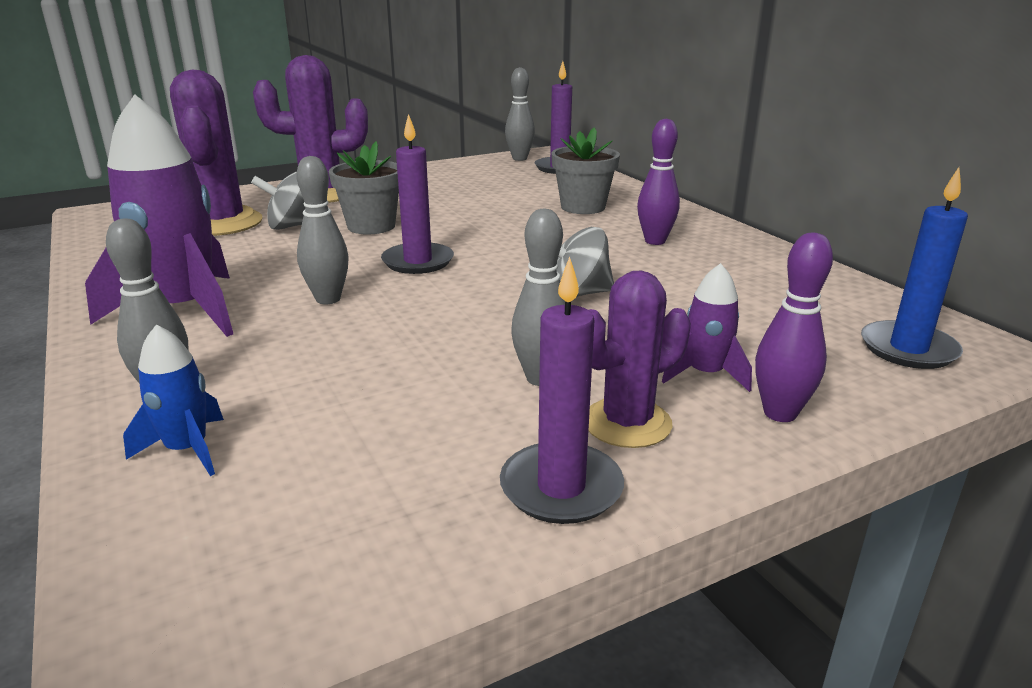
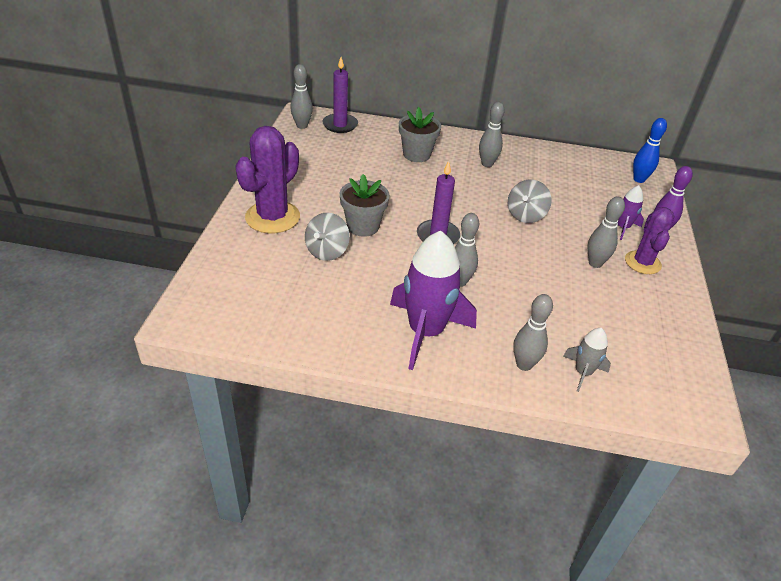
camera: 55 degrees left, 15 degrees up
(187, 450) = (583, 372): blue rocket -> grey rocket
(221, 223) = (284, 274): purple cactus -> none
(561, 488) = (672, 297): purple candle -> none
(655, 241) = (487, 164): purple bowling pin -> grey bowling pin
(908, 349) = (639, 179): blue candle -> blue bowling pin

